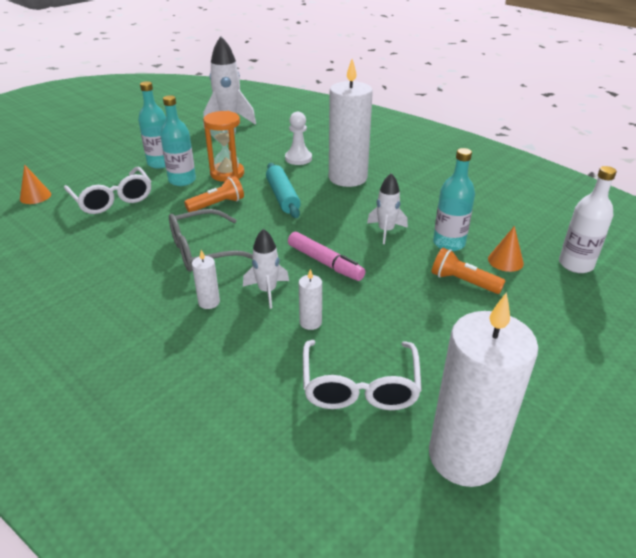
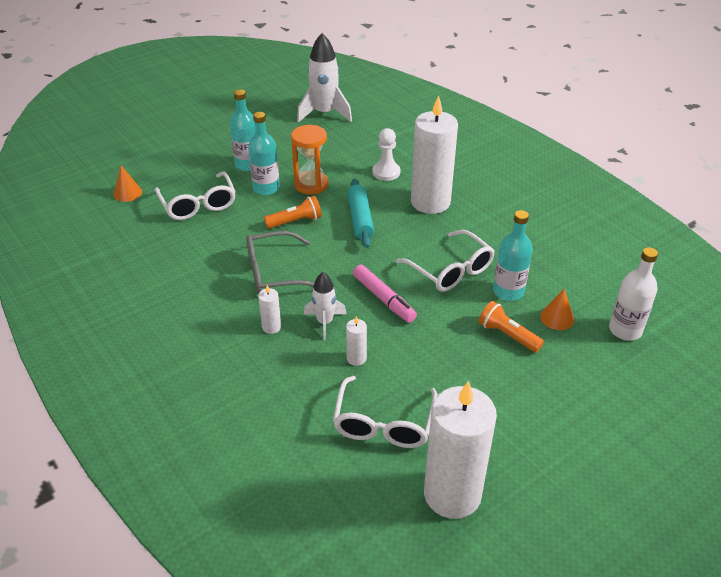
camera: 10 degrees right, 5 degrees up
(386, 231) = (451, 270): white rocket -> white glasses

